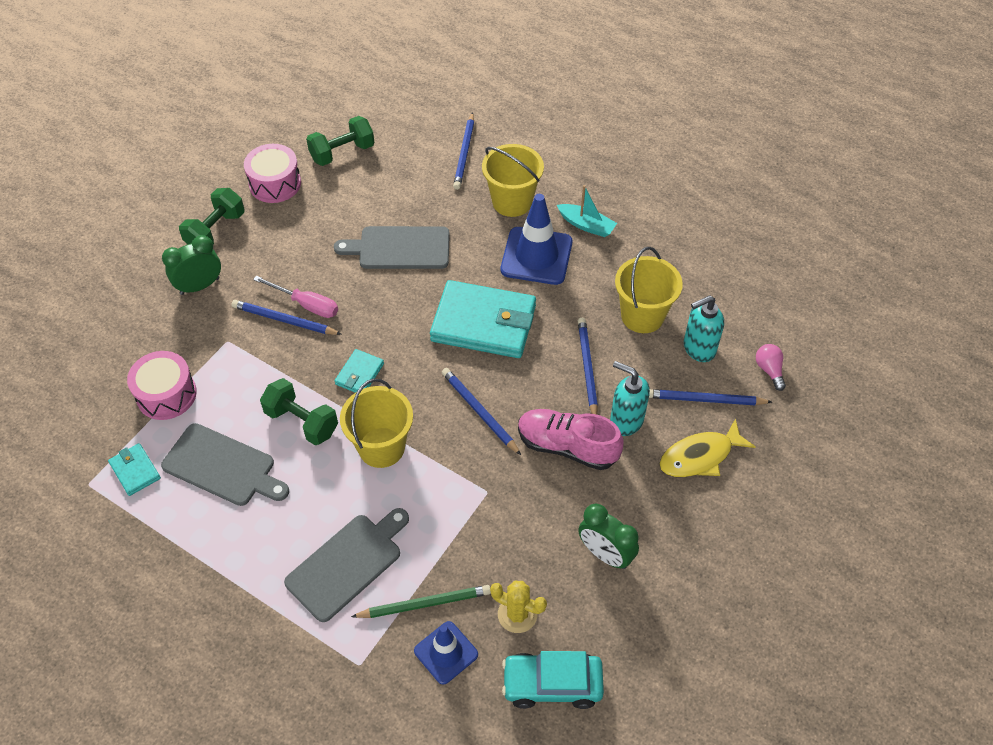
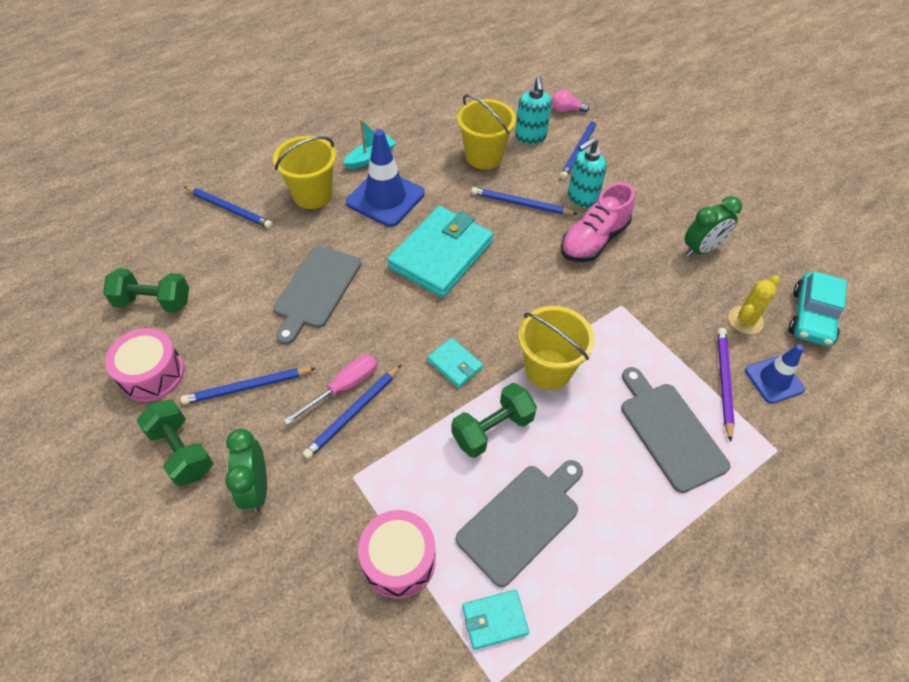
camera: 70 degrees left, 0 degrees up
(342, 153) = (154, 302): green dumbbell -> green dumbbell turned 75 degrees counterclockwise
(424, 603) = (723, 382): green pencil -> purple pencil
(479, 412) = (537, 286): blue pencil -> blue pencil (248, 387)
(700, 456) = (629, 169): yellow fish -> none

